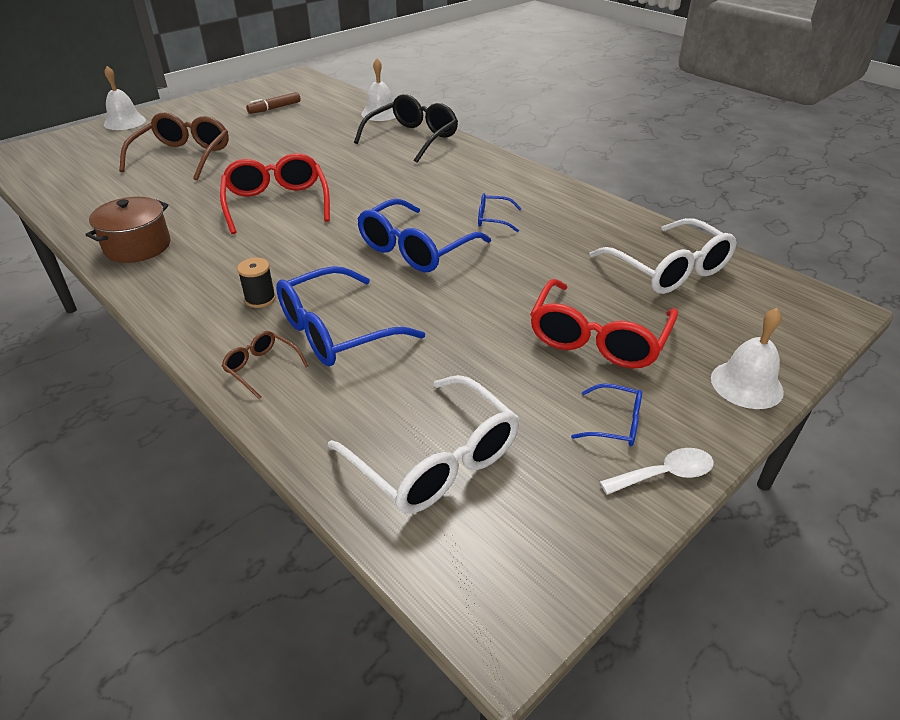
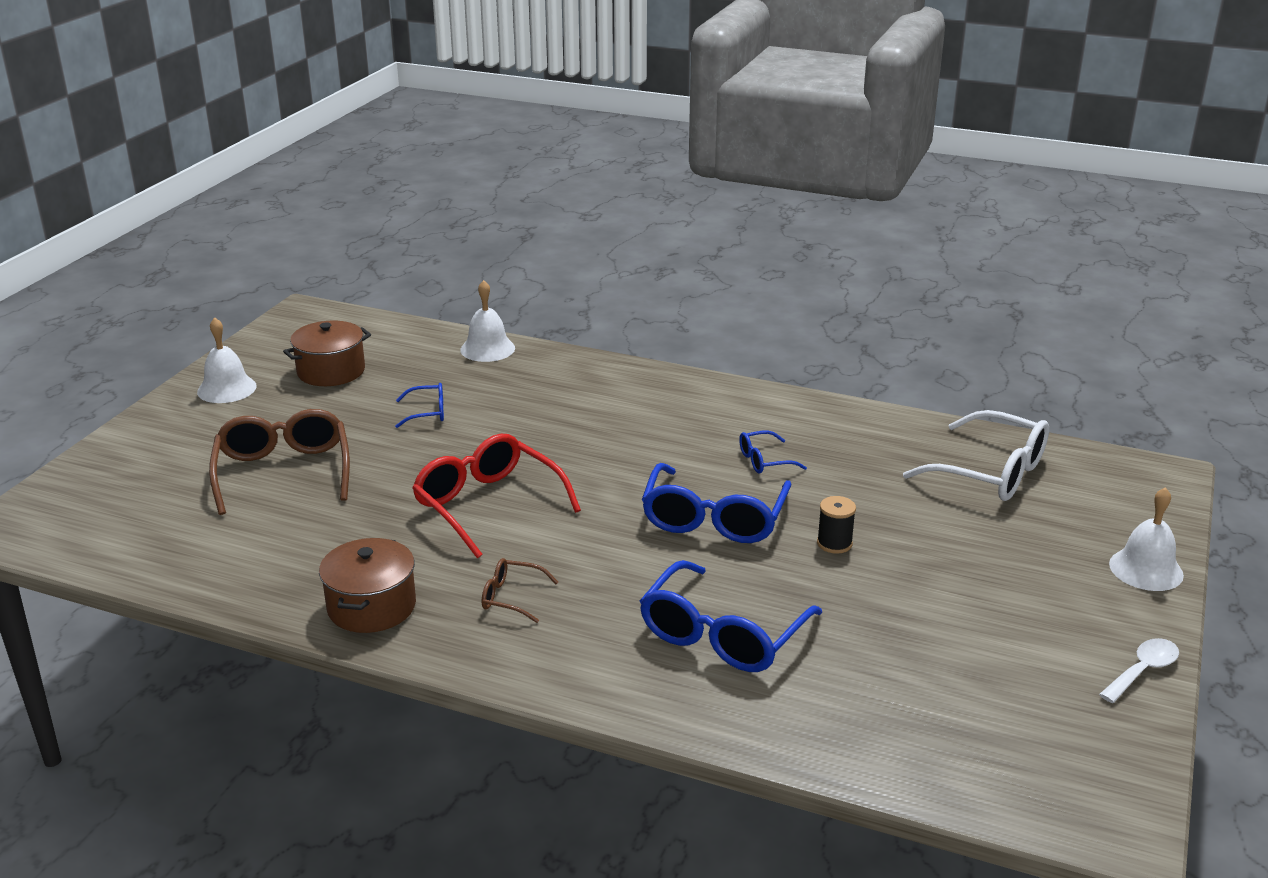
camera: 25 degrees left, 10 degrees down
(124, 122) = (126, 440): white bell -> white bell (227, 389)
(260, 299) = (600, 625): black spool -> black spool (834, 543)
(261, 368) = (685, 697): brown glasses -> brown glasses (511, 597)
(274, 108) = (331, 371): brown marker -> brown pot
(413, 138) = (567, 376): black glasses -> none
(436, 460) = (945, 726): white glasses -> none
(597, 338) = (985, 564): red glasses -> none
(615, 423) = (1068, 640): blue glasses -> blue glasses (428, 412)

